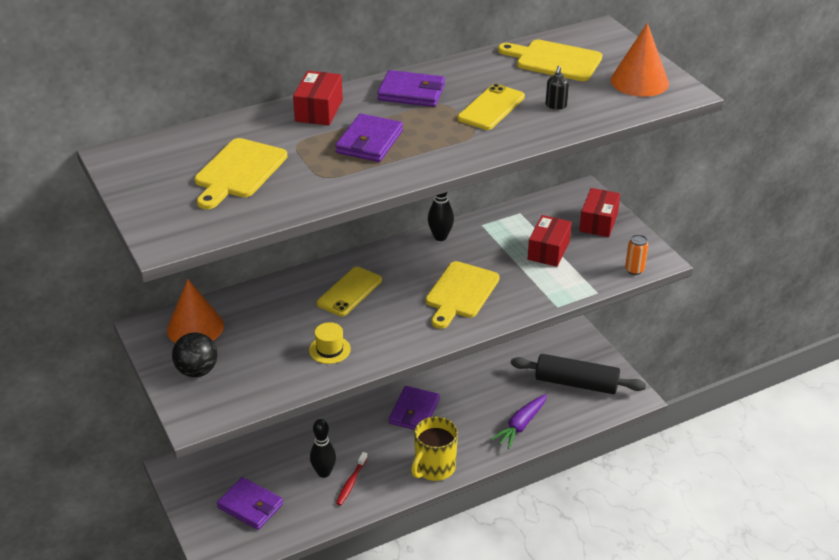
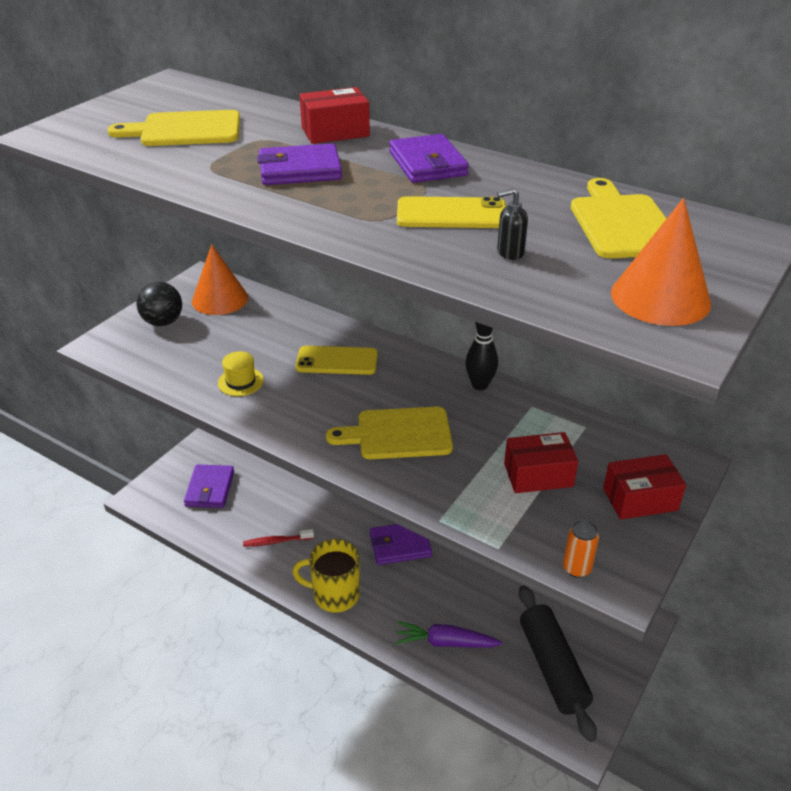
camera: 60 degrees right, 0 degrees up
(324, 472) = (277, 517): black bowling pin -> none

